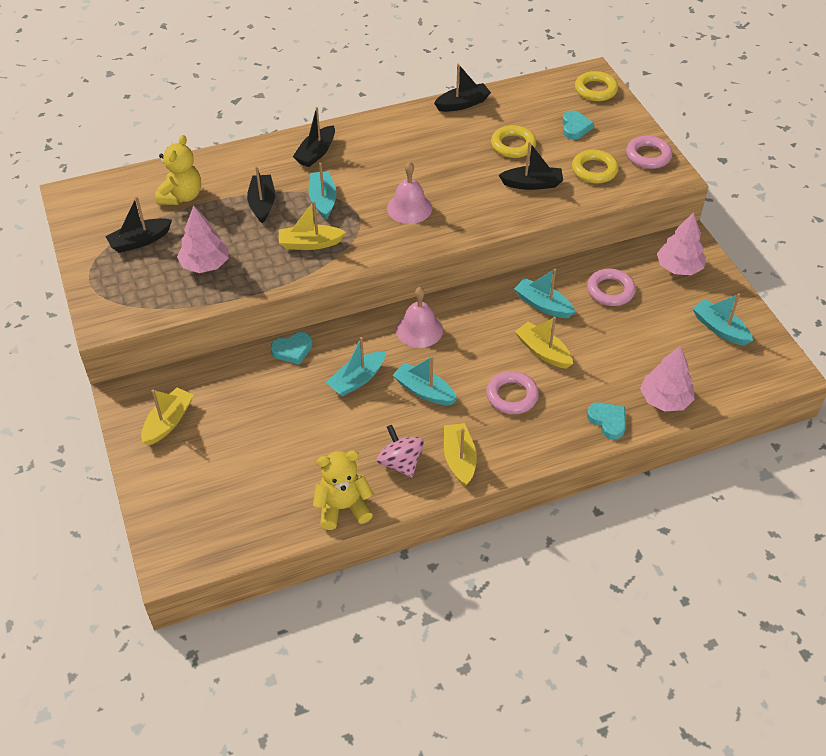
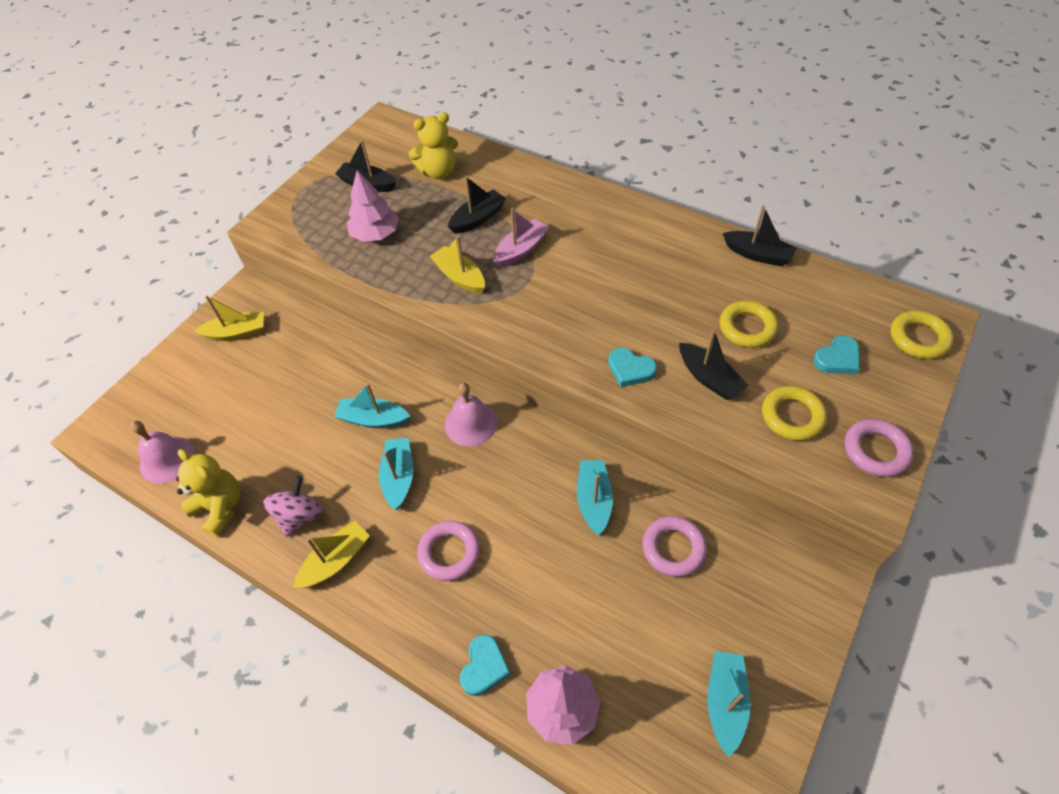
camera: 55 degrees right, 5 degrees up
(292, 350) = (372, 354): turquoise heart -> turquoise heart (630, 369)
(316, 153) = (574, 208): black boat -> none
(323, 200) = (521, 250): turquoise boat -> pink boat
(409, 208) = (572, 310): pink bell -> pink bell (167, 459)
(543, 351) = (530, 542): yellow boat -> none
(678, 267) = (777, 595): pink tree -> none

